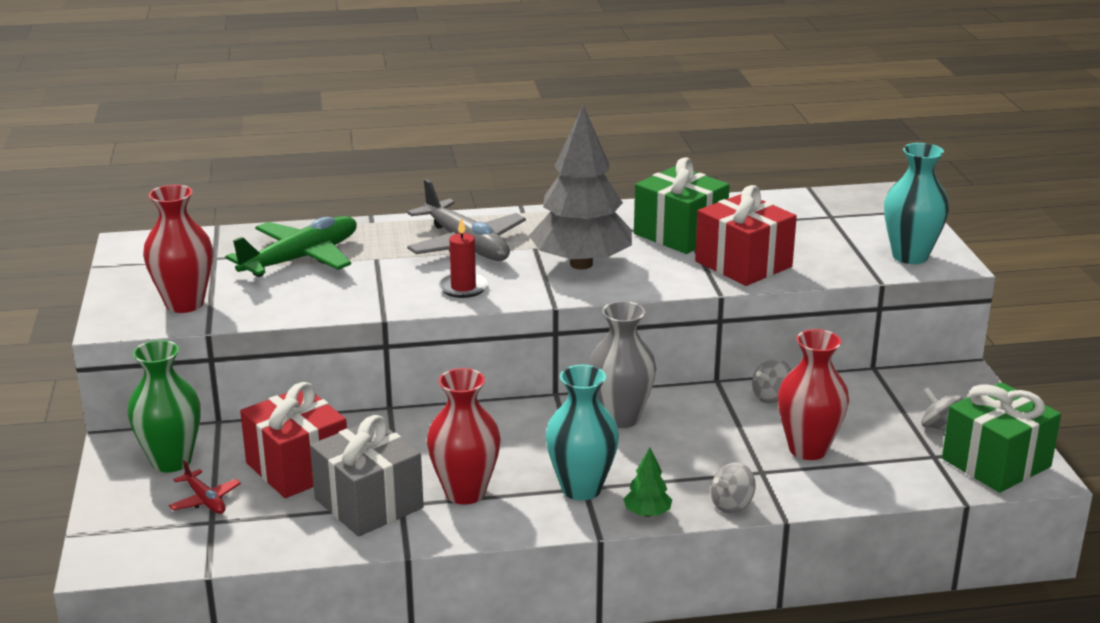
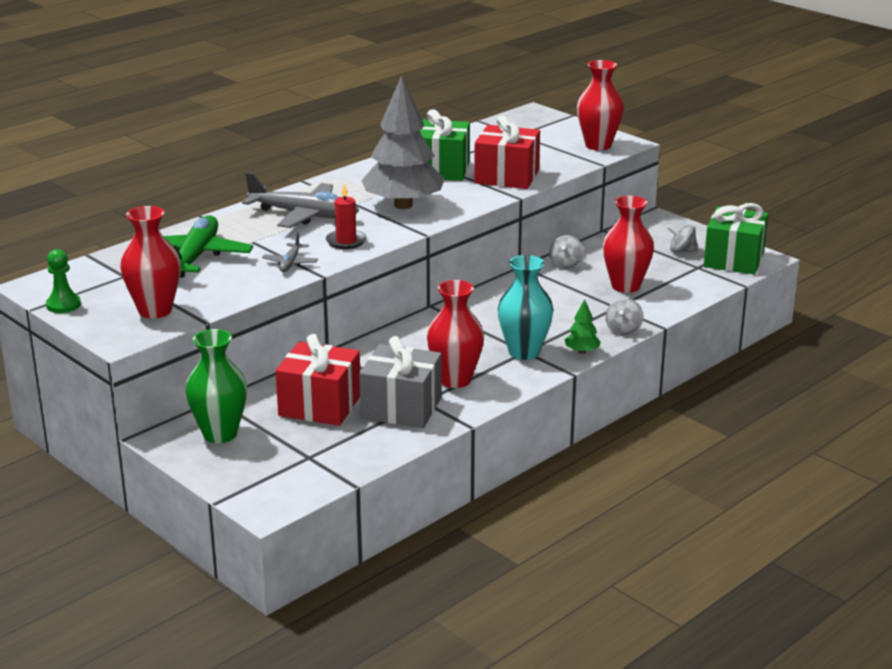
camera: 35 degrees left, 0 degrees up
(123, 271) = (63, 305): none -> green pawn
(205, 500) = (283, 447): red plane -> none
(375, 294) = (290, 263): none -> grey plane
(620, 418) = (491, 306): grey vase -> none
(910, 256) = (598, 145): turquoise vase -> red vase

